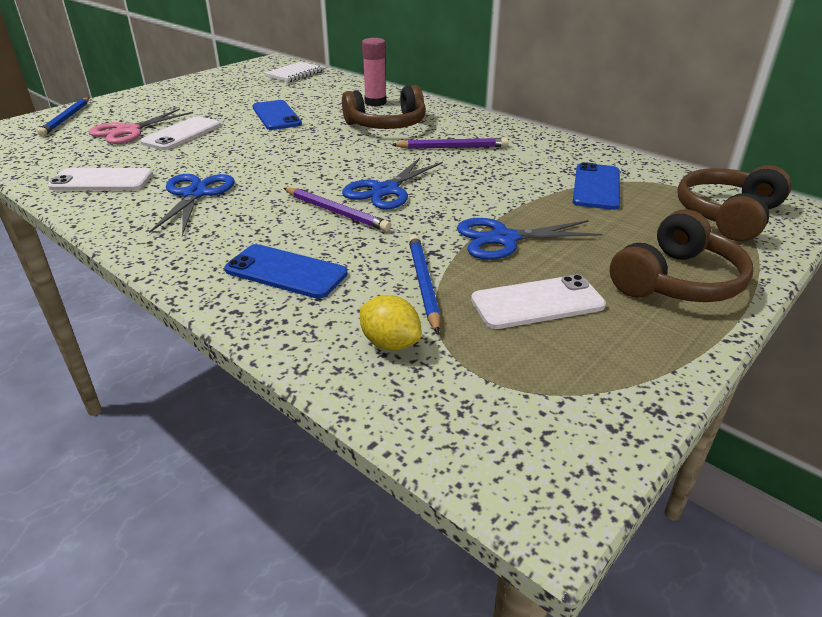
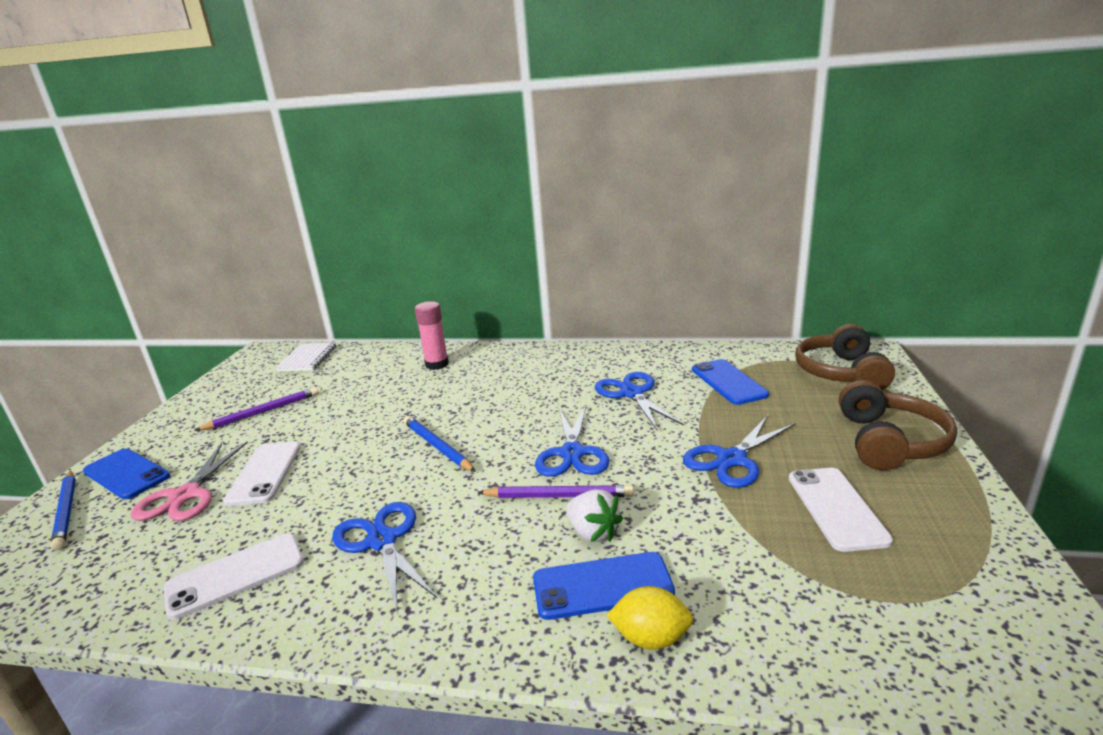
camera: 30 degrees left, 10 degrees down
(276, 116) = (351, 412): blue phone -> blue phone (126, 474)
(326, 241) = (593, 532): none -> white strawberry
(387, 125) = (480, 384): brown headphones -> none
(390, 343) = (793, 611): yellow lemon -> yellow lemon (650, 638)
(423, 284) = (734, 535): blue pencil -> blue pencil (437, 446)
(452, 147) = (569, 387): purple pencil -> purple pencil (262, 412)
(495, 168) = (632, 393): none -> blue scissors
(537, 303) = (836, 508): white phone -> white phone turned 45 degrees counterclockwise

